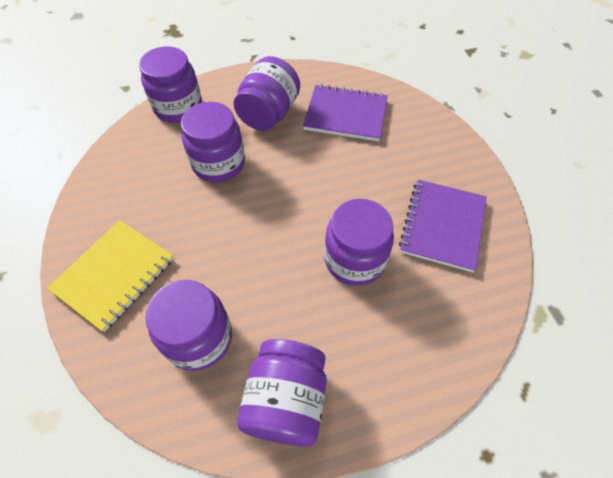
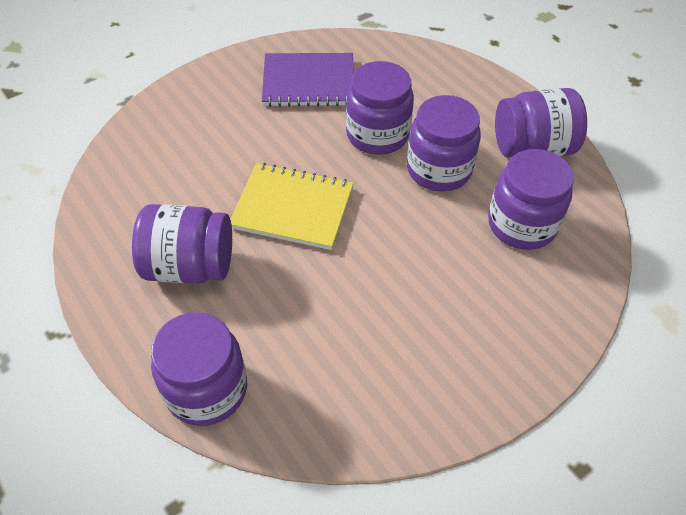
camera: 110 degrees left, 5 degrees down
(114, 275) = (504, 330): yellow notebook -> yellow notebook (292, 208)
(218, 163) = (300, 291): purple jar -> purple jar (439, 169)
(345, 115) = (169, 185): purple notebook -> none

